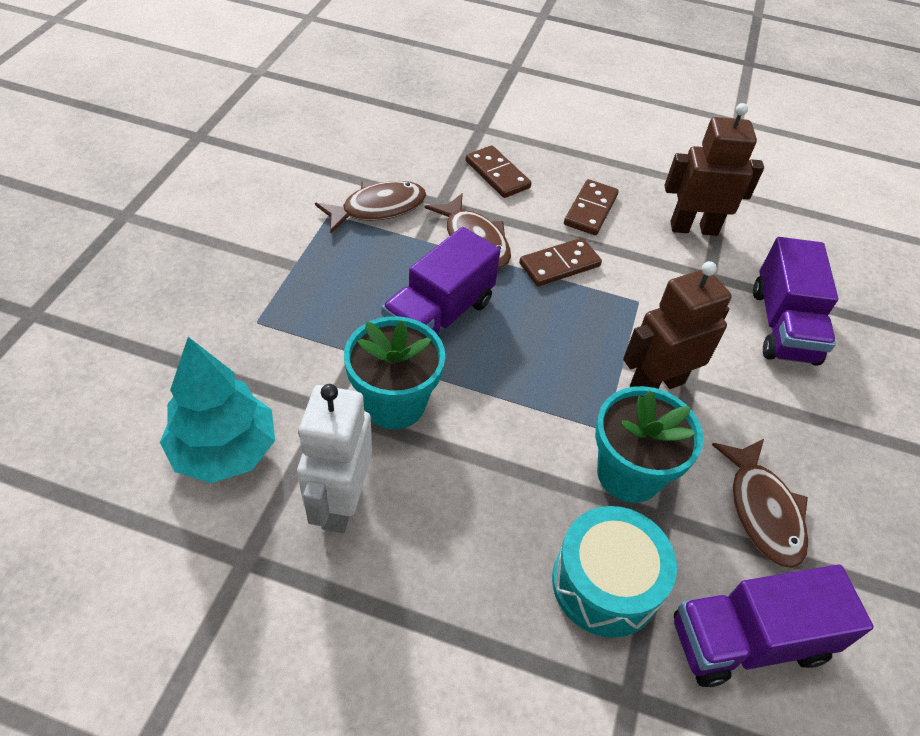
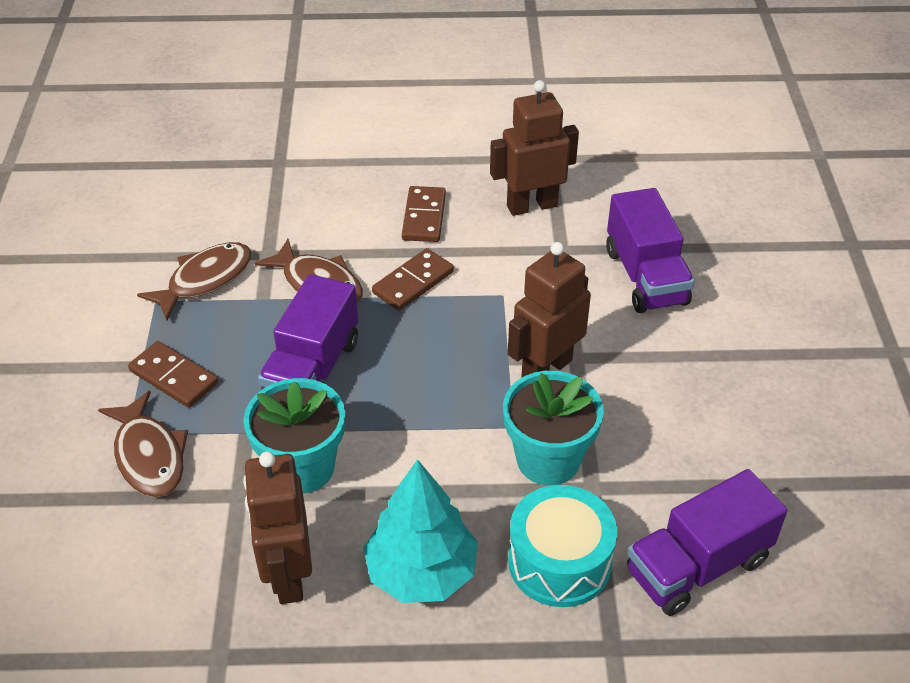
camera: 15 degrees left, 5 degrees down
(225, 451) = (152, 566): turquoise tree -> turquoise tree (422, 572)
(340, 503) = (288, 575): white robot -> brown robot
(497, 174) = (315, 207): brown domino -> brown domino (174, 377)
(762, 510) = (677, 452): brown fish -> brown fish (149, 455)

